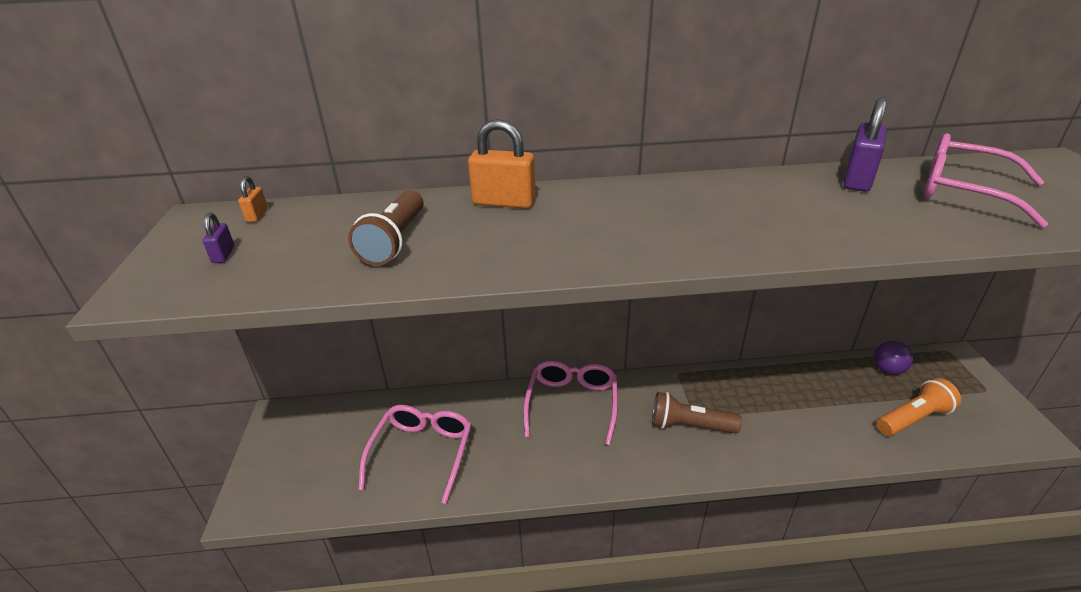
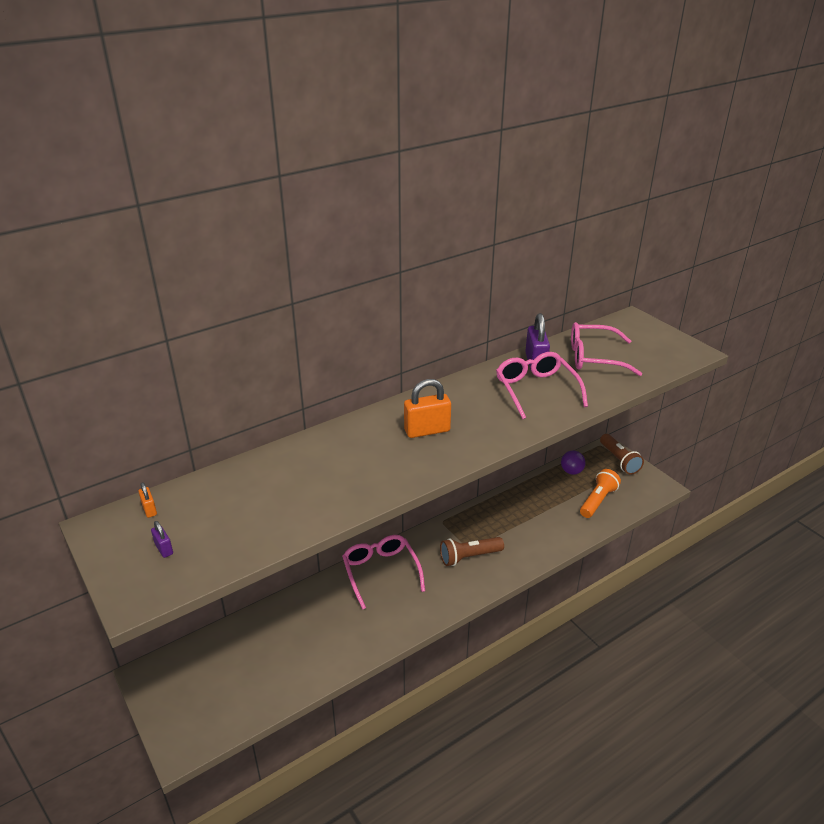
camera: 30 degrees left, 0 degrees up
(394, 241) = (281, 497): brown flashlight -> brown flashlight (619, 460)
(422, 453) = (292, 652): pink glasses -> pink glasses (536, 390)
(504, 202) = (329, 443): orange padlock -> orange padlock (427, 430)

